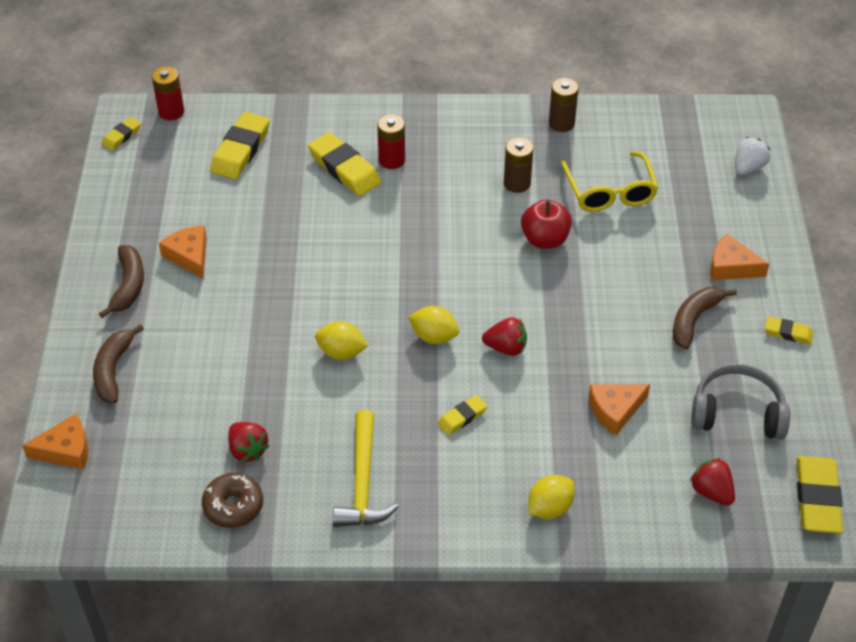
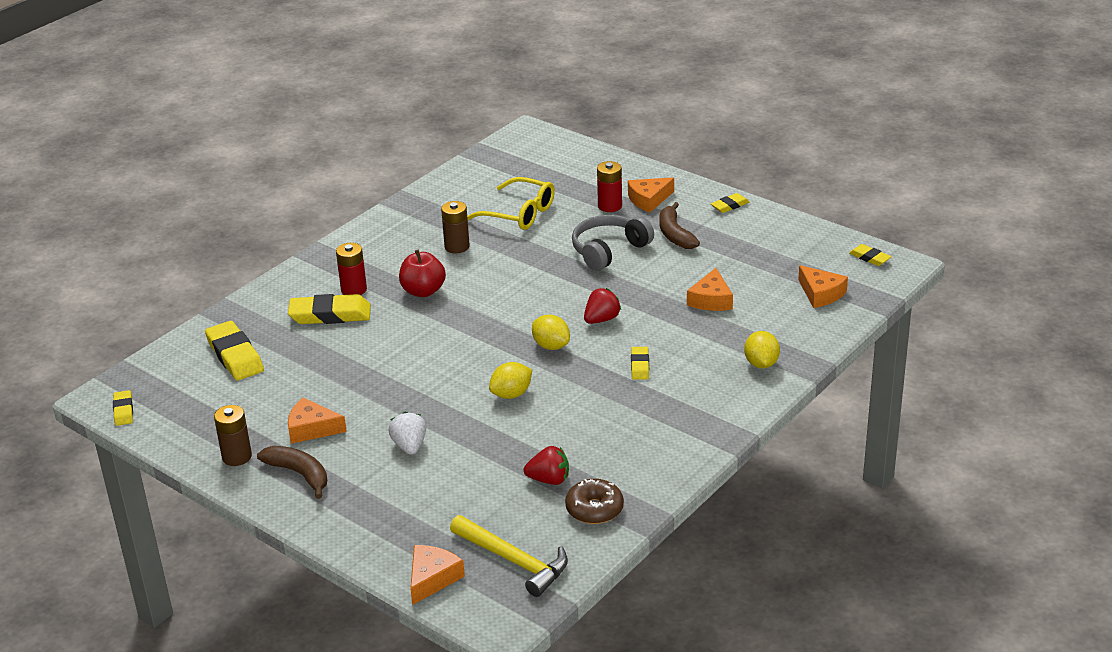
camera: 50 degrees left, 15 degrees down
(113, 370) = (380, 518): brown banana -> none
(171, 112) = (136, 373): red battery -> red battery (610, 206)
(363, 482) = (645, 436): yellow hammer -> yellow hammer (514, 561)
(434, 336) = (551, 346): yellow lemon -> yellow lemon turned 75 degrees clockwise
(545, 239) = (525, 259): red apple -> red apple (423, 291)
(561, 123) = (427, 203): brown battery -> brown battery (237, 457)
(711, 492) = (821, 294): red strawberry -> orange cheese
(737, 413) = (770, 255): grey headphones -> grey headphones (609, 250)
(748, 167) = (573, 153): white strawberry -> white strawberry (409, 446)
(817, 498) = (869, 258): yellow eraser -> yellow eraser, size x0.54

